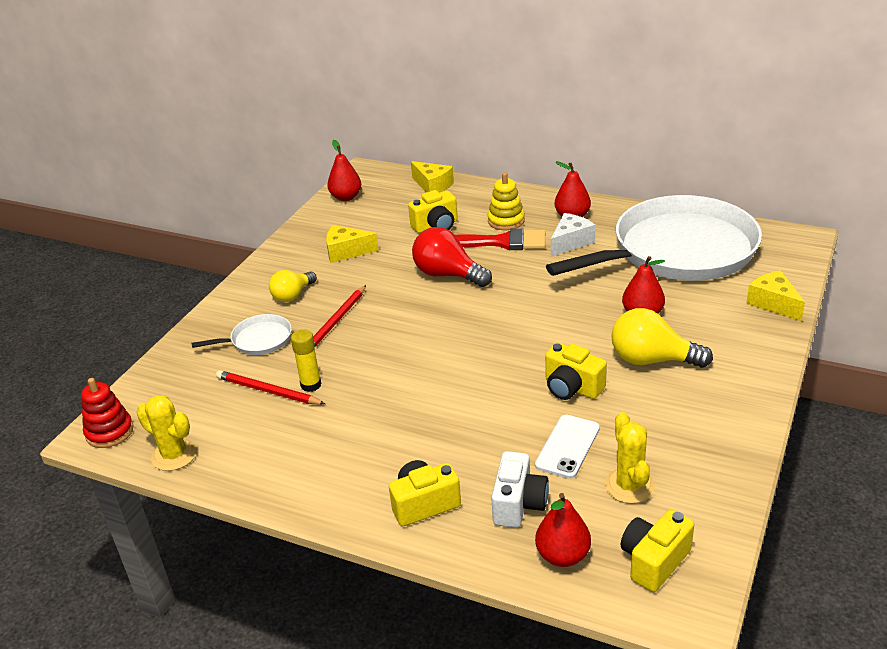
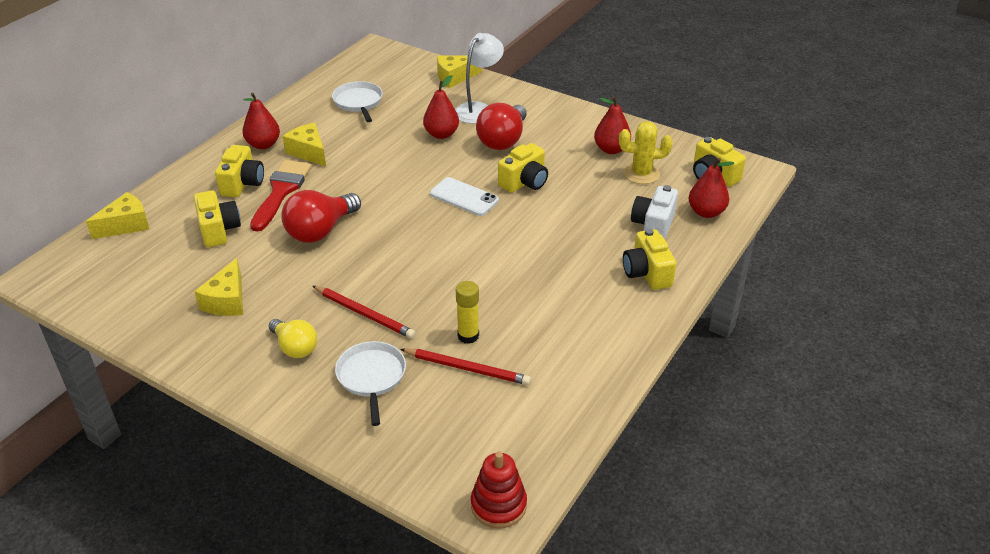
camera: 85 degrees left, 5 degrees up
(174, 455) = (551, 442): yellow cactus -> none
(268, 391) = (467, 368): red pencil -> red pencil turned 105 degrees counterclockwise
(346, 197) = (95, 295): red pear -> red pear (611, 149)
(506, 221) = (242, 184): yellow stacking toy -> yellow camera
(518, 504) = (653, 225): white camera -> white camera turned 90 degrees counterclockwise
(567, 446) = (594, 194): white phone -> white phone (464, 197)
(570, 242) = (308, 152): white cheese -> yellow cheese
(652, 360) = (503, 140): yellow light bulb -> red light bulb
(677, 251) = (358, 102): white pan -> white pan, size x0.40
(710, 332) = (478, 109): none -> white lamp

